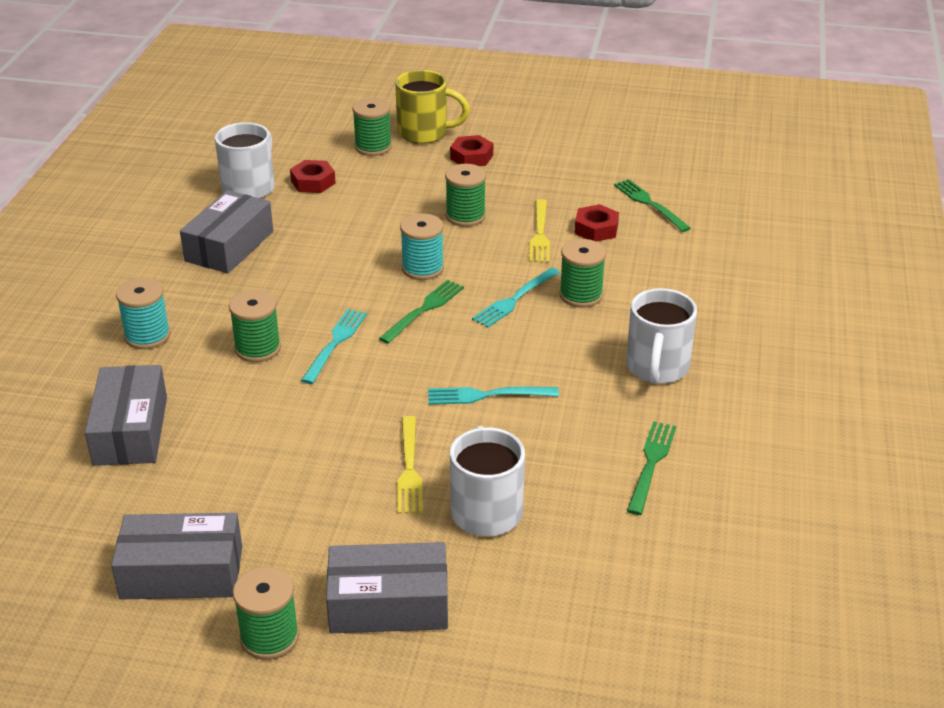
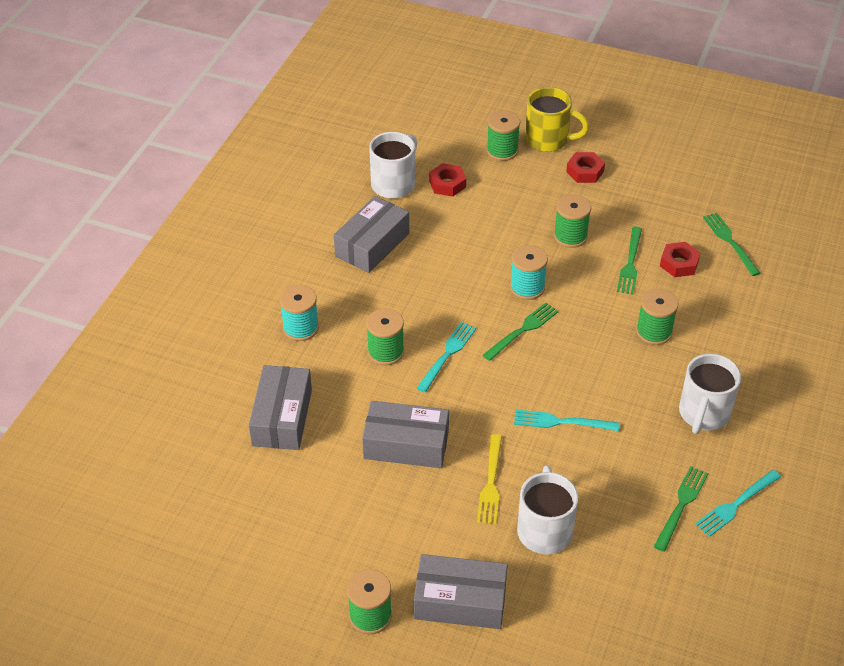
camera: 10 degrees right, 10 degrees up
(182, 572) = (311, 551): grey box -> grey box (406, 444)
(514, 299) = (598, 329): turquoise fork -> turquoise fork (736, 505)
(540, 234) = (630, 263): yellow fork -> green fork

